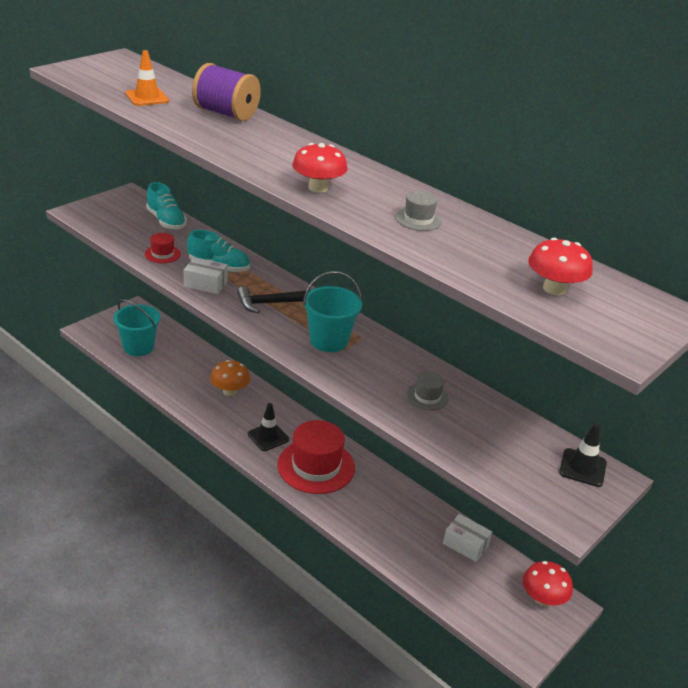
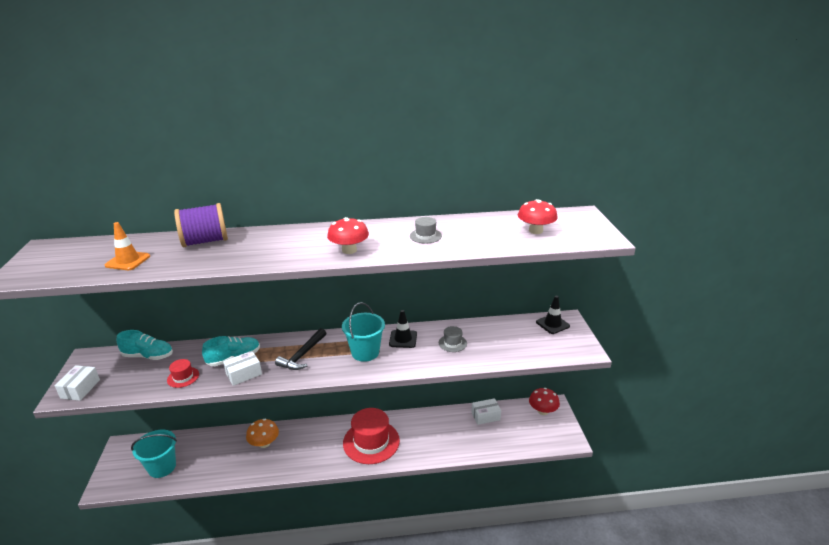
camera: 45 degrees left, 5 degrees down
(92, 214) = (80, 389): none -> white box
(268, 437) = (324, 449): black traffic cone -> black traffic cone (403, 339)

